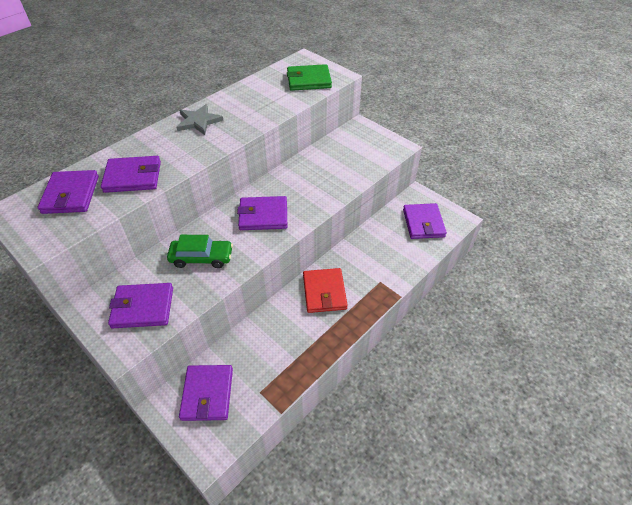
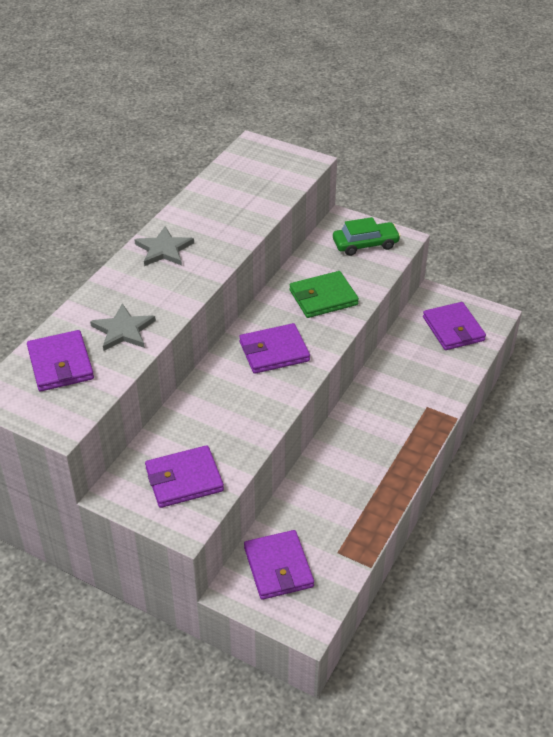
camera: 15 degrees left, 5 degrees down
(133, 177) = (123, 330): purple wallet -> grey star
(201, 258) = (224, 413): green car -> green car (365, 244)
(309, 80) = (274, 174): green wallet -> green wallet (323, 297)
(324, 292) = (366, 431): red wallet -> none

